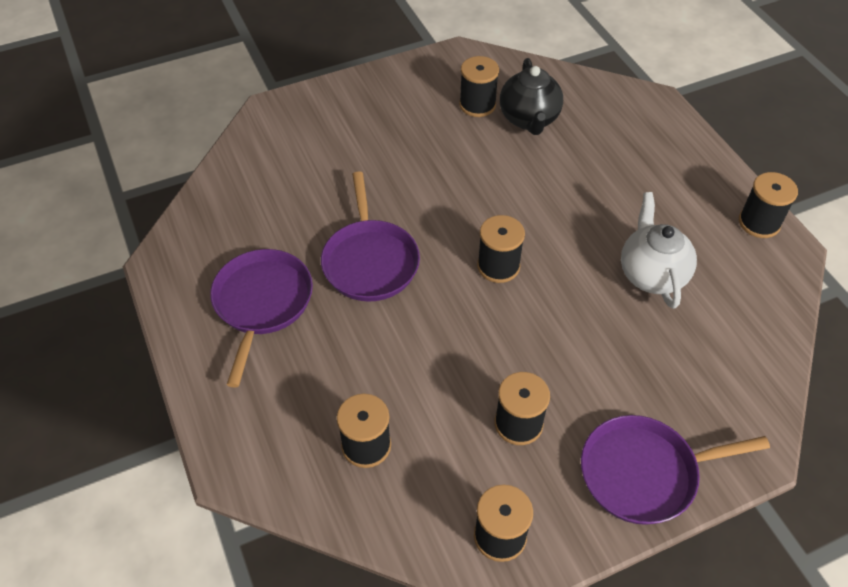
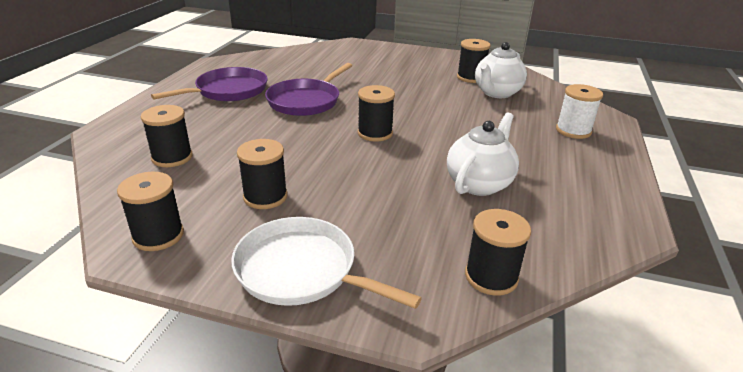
camera: 40 degrees right, 20 degrees down
(529, 119) = (496, 93): black teapot -> white teapot
(644, 473) = (301, 270): purple pan -> white pan
(647, 142) = (573, 131): none -> white spool
(759, 223) = (621, 202): black spool -> black spool (491, 277)

